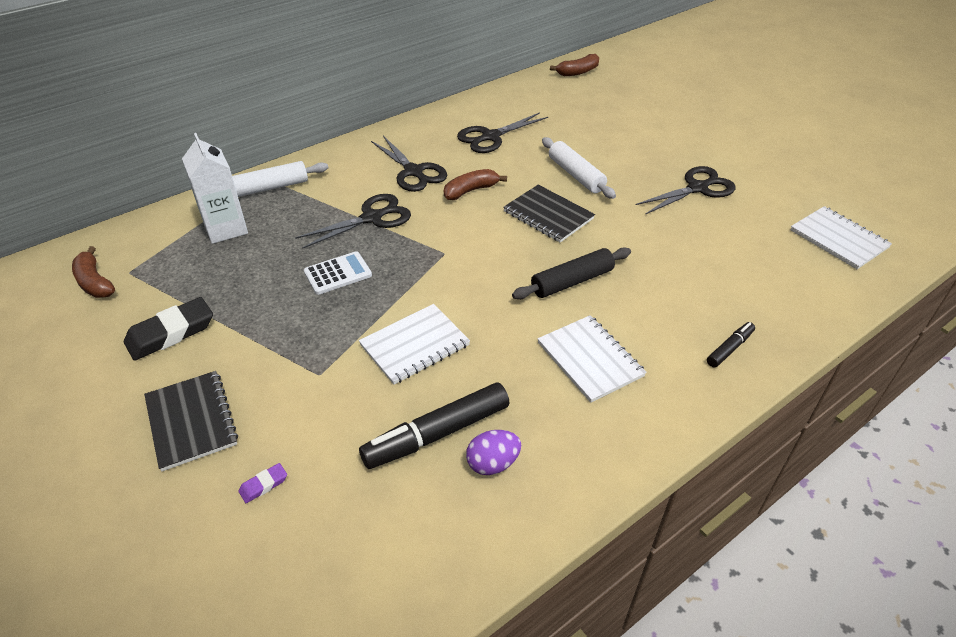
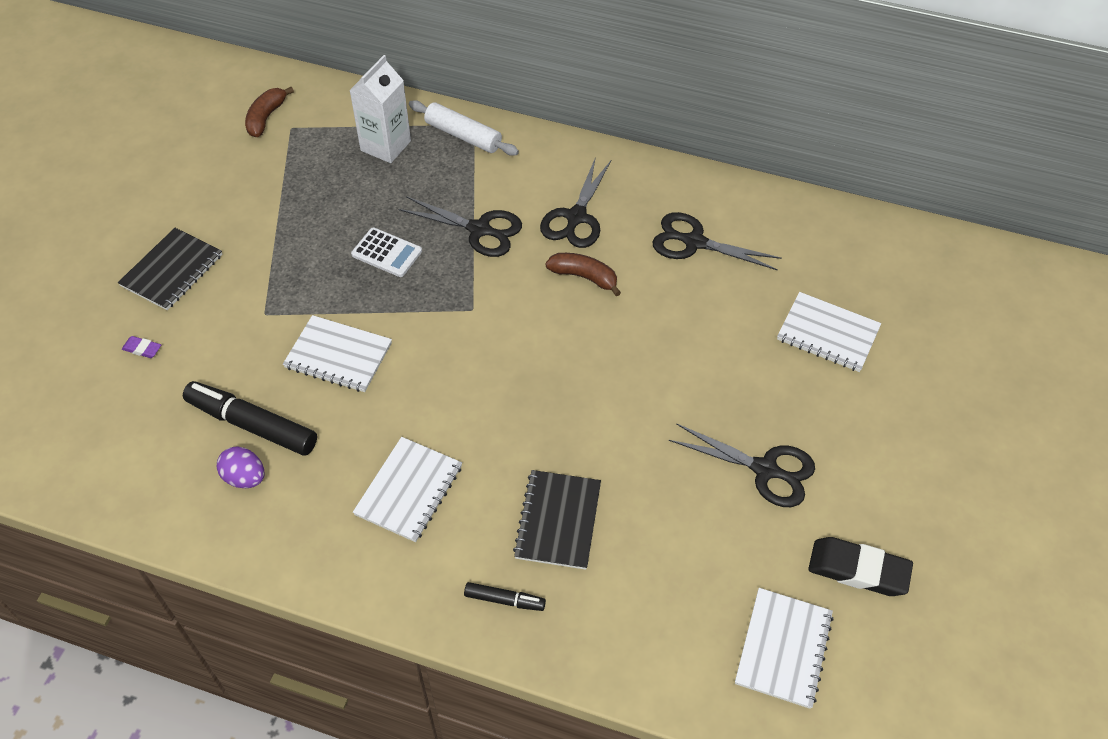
camera: 55 degrees right, 10 degrees up
(171, 333) = (246, 198): black eraser -> black eraser (858, 570)
(548, 215) = (597, 358): black notebook -> black notebook (558, 520)
(572, 281) = (507, 427): black rolling pin -> none
(576, 175) = (690, 348): white rolling pin -> none
(577, 72) = (913, 248): brown banana -> none
(612, 123) = (827, 334): none -> white notebook

